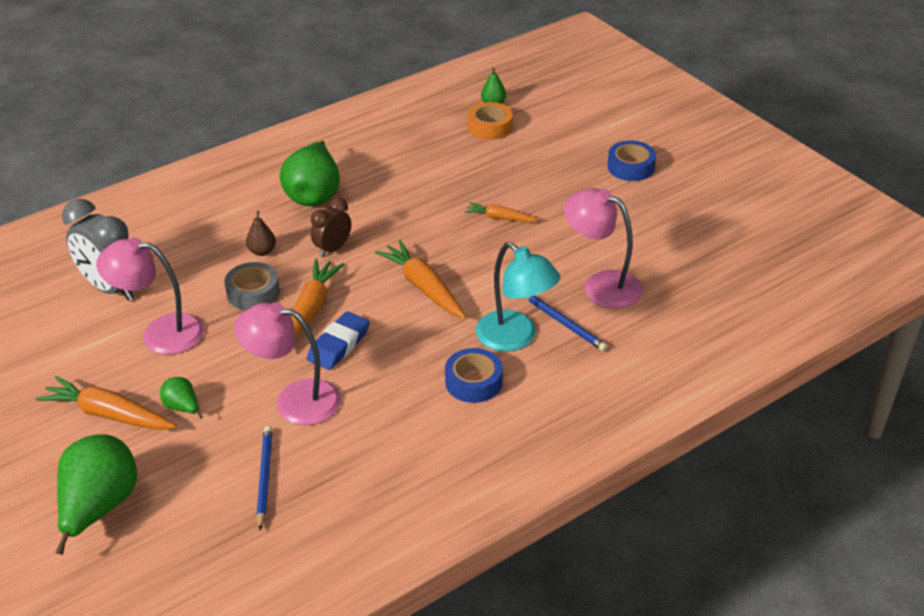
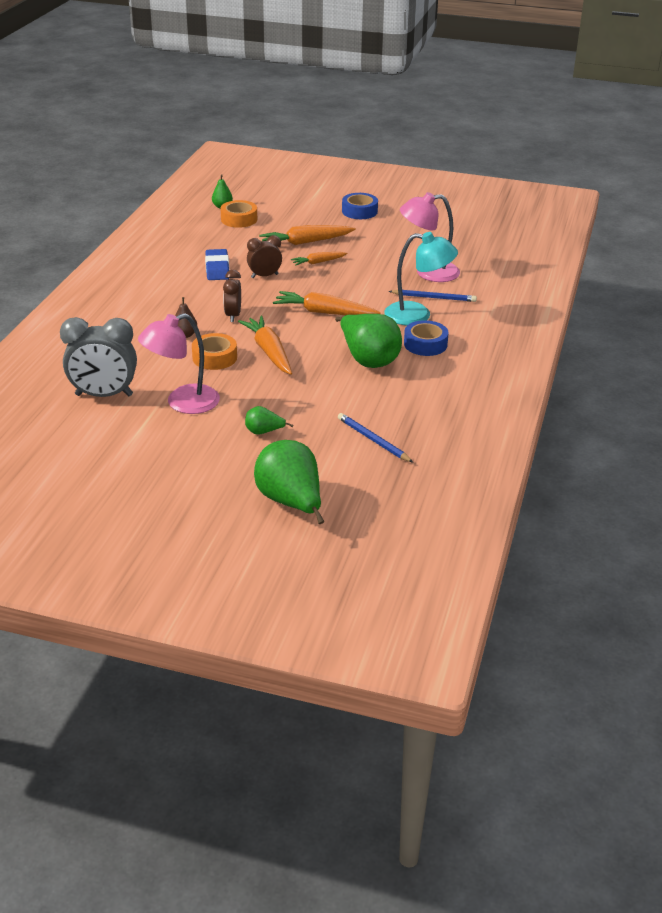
camera: 40 degrees left, 5 degrees down
(108, 414) = (217, 457): orange carrot -> orange carrot (305, 242)
(253, 293) = (214, 357): grey tape -> orange tape
(294, 400) = (331, 397): pink lamp -> none
(314, 195) = (173, 293): green pear -> green pear (368, 359)
(339, 345) = (316, 360): blue eraser -> blue eraser (217, 268)
(424, 212) = (264, 276): none -> brown clock

